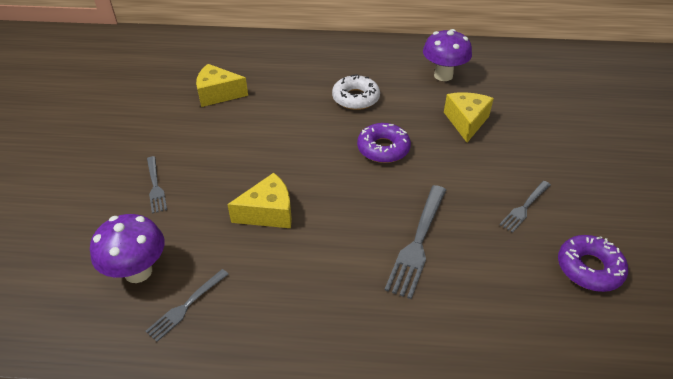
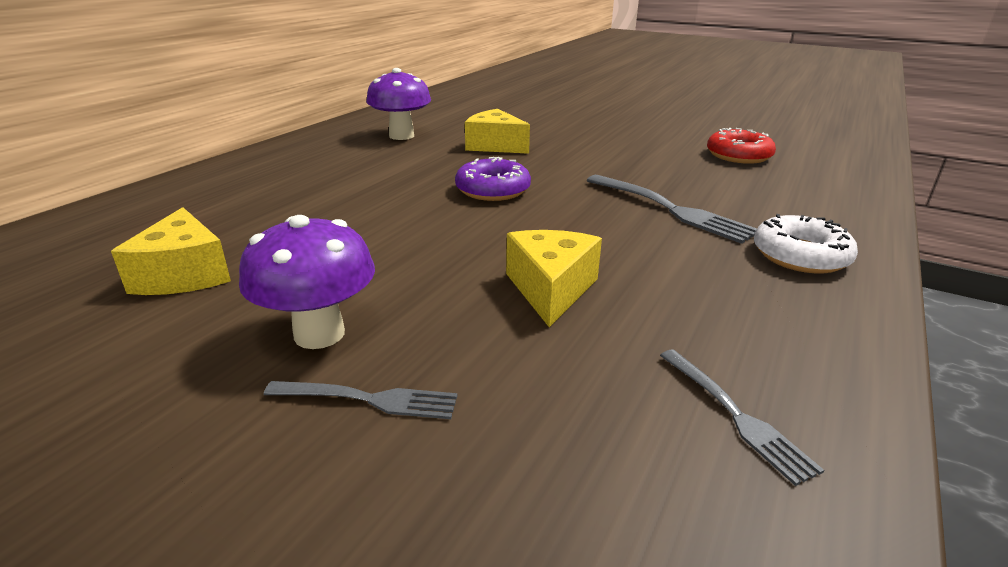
camera: 65 degrees left, 15 degrees down
(138, 271) = (619, 470): purple mushroom -> purple mushroom (319, 334)
(218, 94) = (184, 274): yellow cheese -> yellow cheese turned 45 degrees counterclockwise
(355, 98) = (372, 182): white donut -> white donut (800, 256)
(525, 207) = (647, 156): grey fork -> none
(589, 268) = (738, 155): purple donut -> red donut

